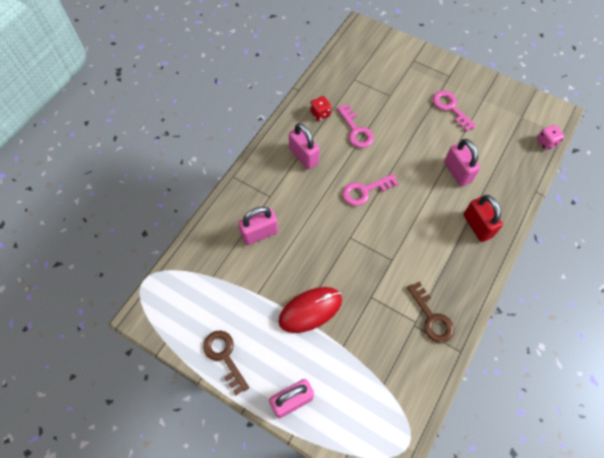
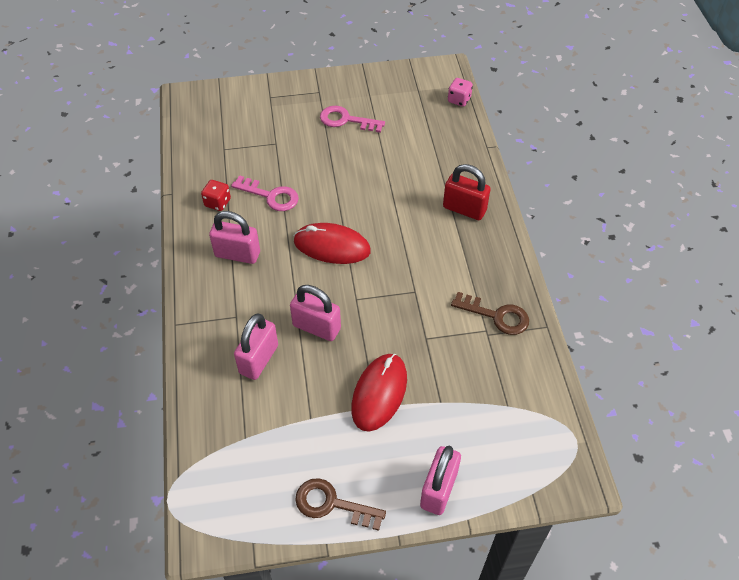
camera: 40 degrees left, 10 degrees down
(365, 191) = (332, 246): pink key -> red mouse
(457, 172) = (404, 173): pink padlock -> pink padlock (316, 327)

